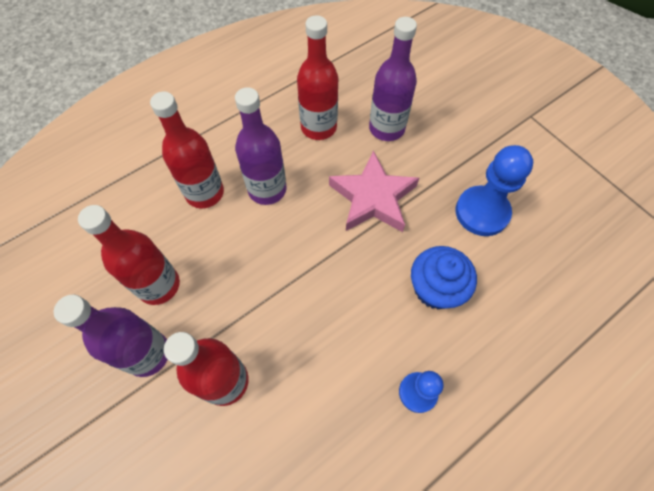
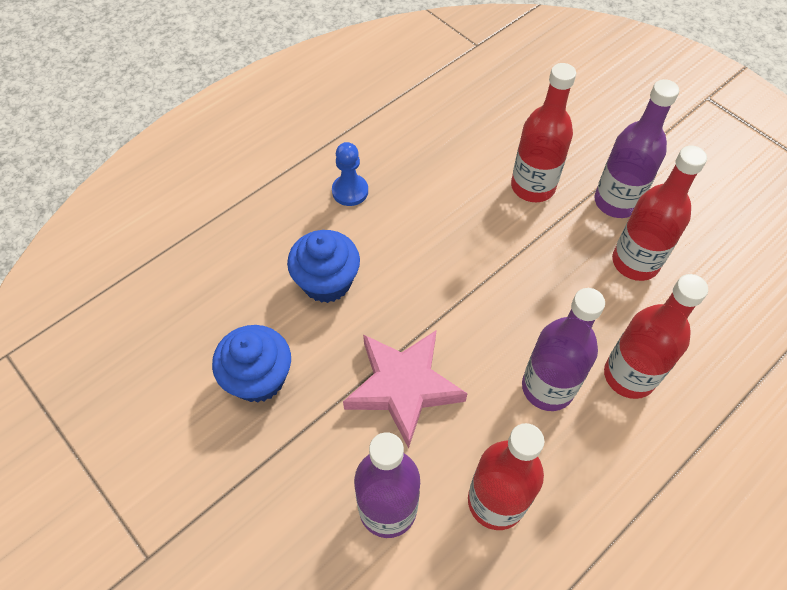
camera: 175 degrees right, 5 degrees down
(482, 212) = (258, 378): blue pawn -> blue cupcake

